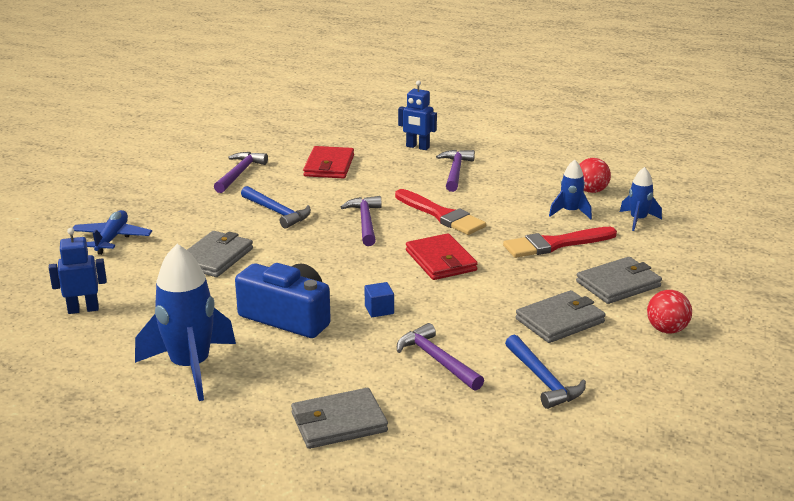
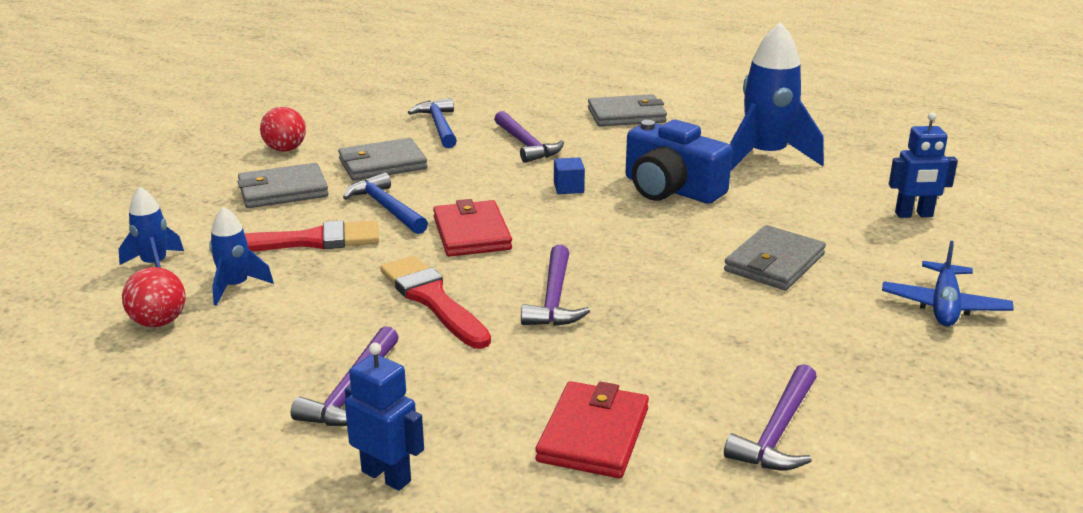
camera: 170 degrees left, 0 degrees up
(277, 212) = (693, 330): blue hammer -> blue hammer (386, 208)

